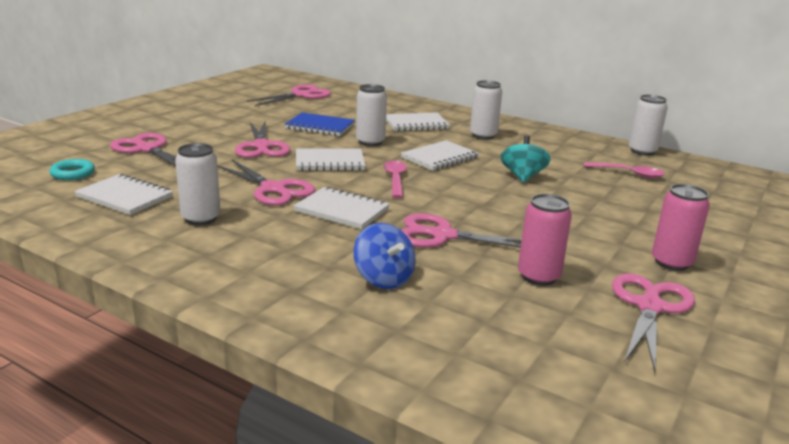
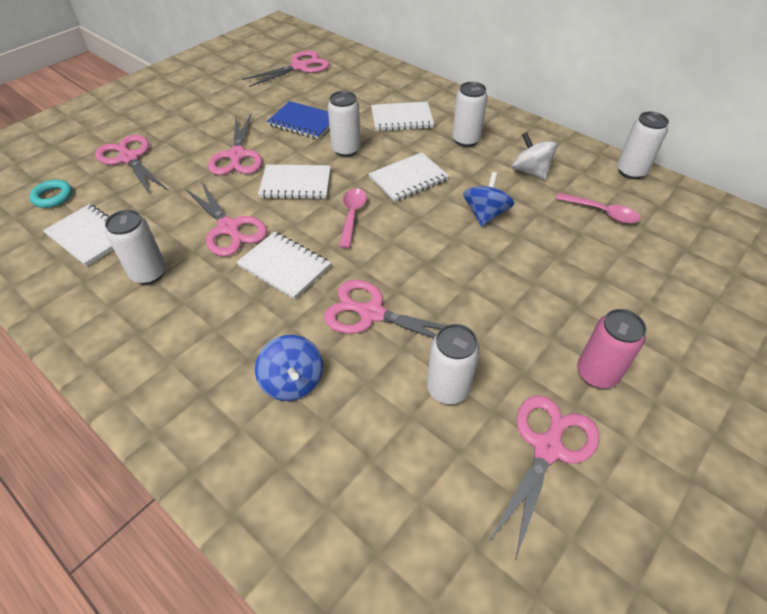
camera: 10 degrees right, 25 degrees up
(522, 176) = (485, 214): turquoise spinning top -> blue spinning top
(538, 276) = (447, 388): pink can -> white can
(552, 152) = (530, 171): none -> white spinning top

